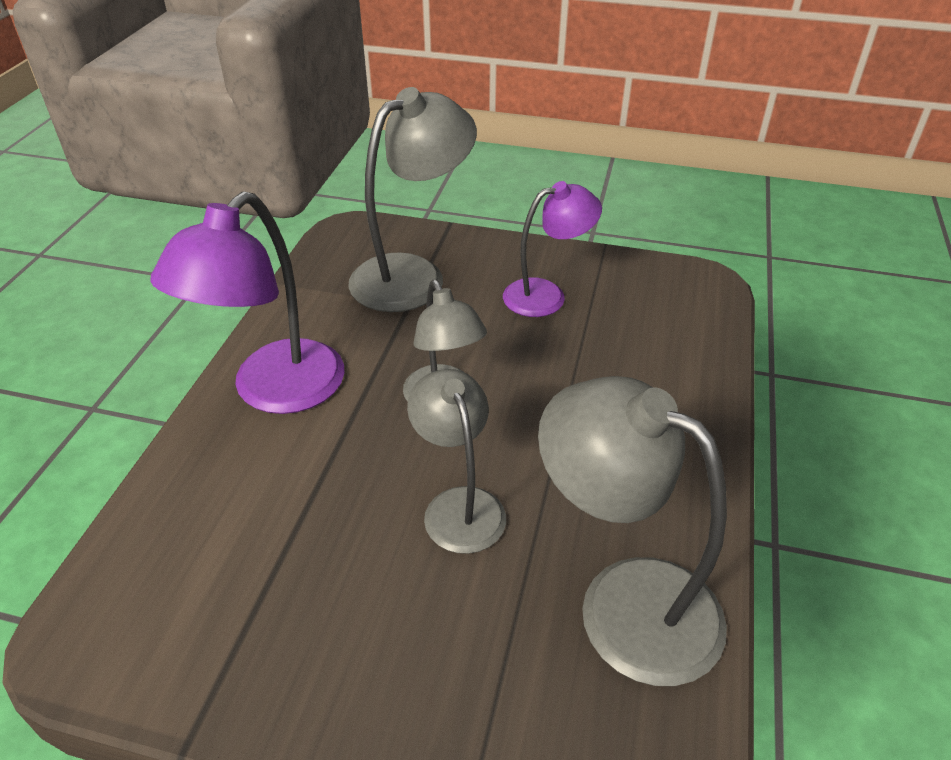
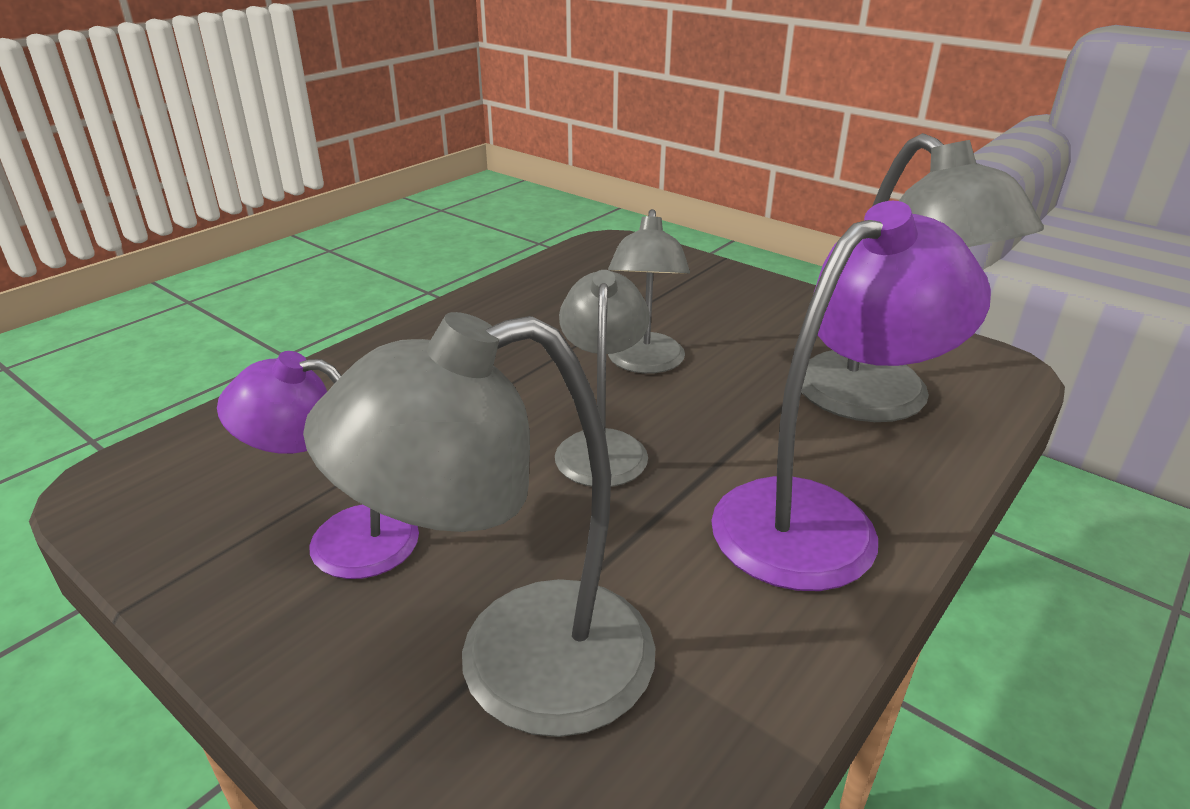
camera: 155 degrees left, 10 degrees down
(624, 601) = (562, 293): grey lamp -> grey lamp (881, 402)

